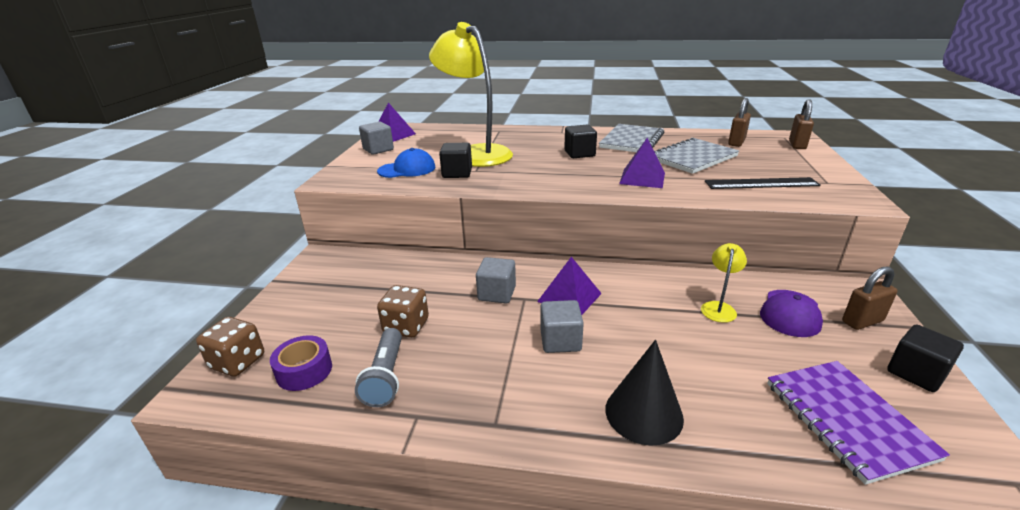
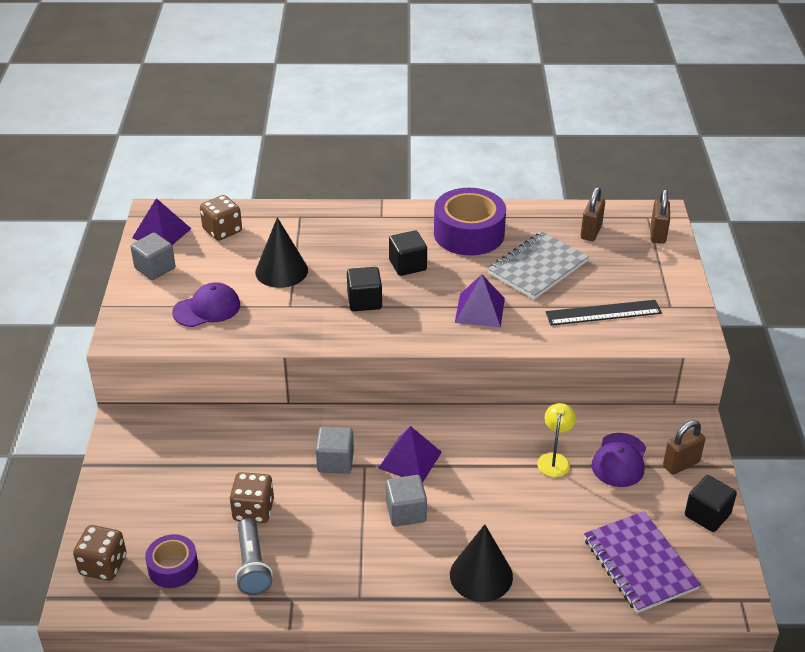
camera: 10 degrees left, 10 degrees up
(407, 169) = (207, 308): blue cap -> purple cap
(438, 135) = (222, 231): none -> brown dice
(457, 173) = (269, 313): black cube -> black cube (364, 301)
(475, 153) = (281, 271): yellow lamp -> black cone
(631, 141) = (469, 233): grey notebook -> purple tape

